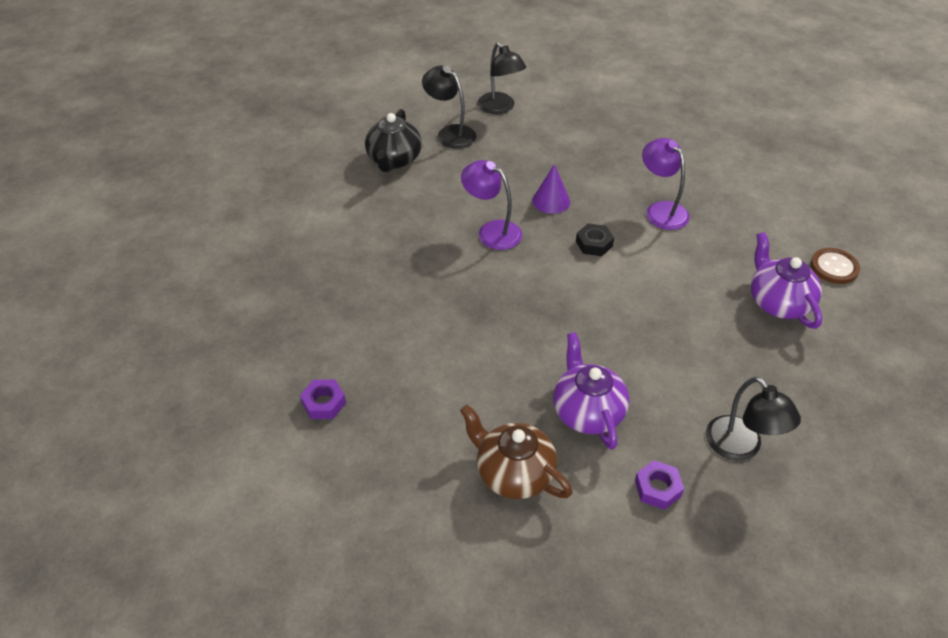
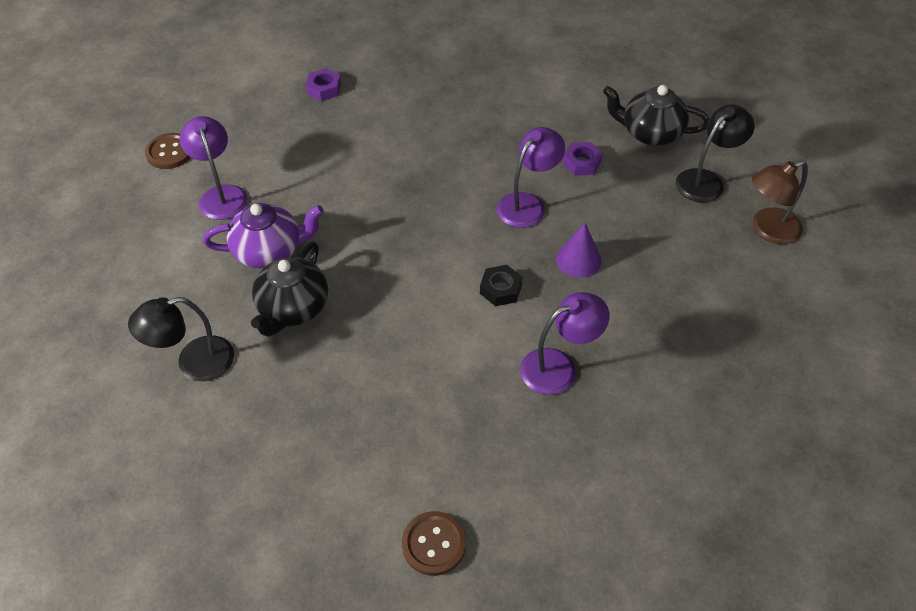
camera: 95 degrees right, 5 degrees up
(446, 547) = (169, 152): none -> brown button
(500, 108) = (767, 230): black lamp -> brown lamp
(513, 473) = (221, 195): brown teapot -> purple lamp
(654, 380) = (293, 308): none -> black teapot
(657, 488) = (173, 288): purple nut -> purple nut (581, 163)
(778, 303) = (380, 455): purple teapot -> none

